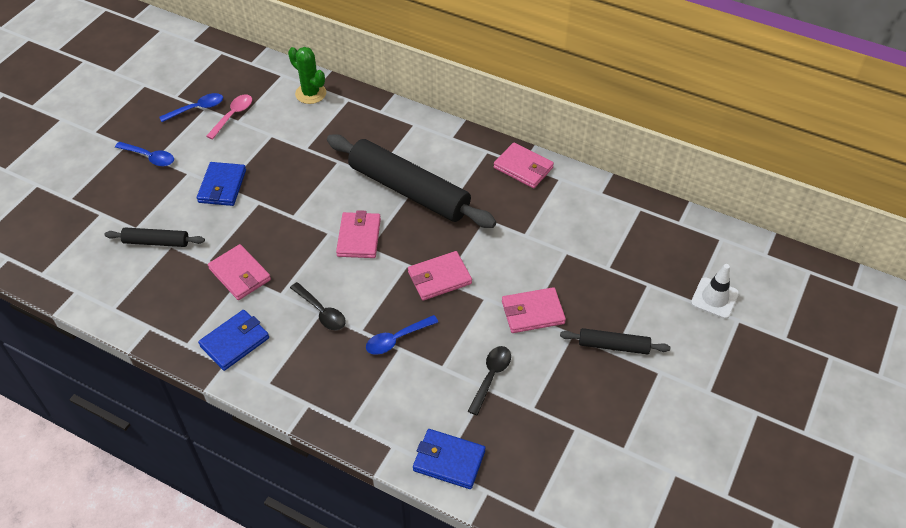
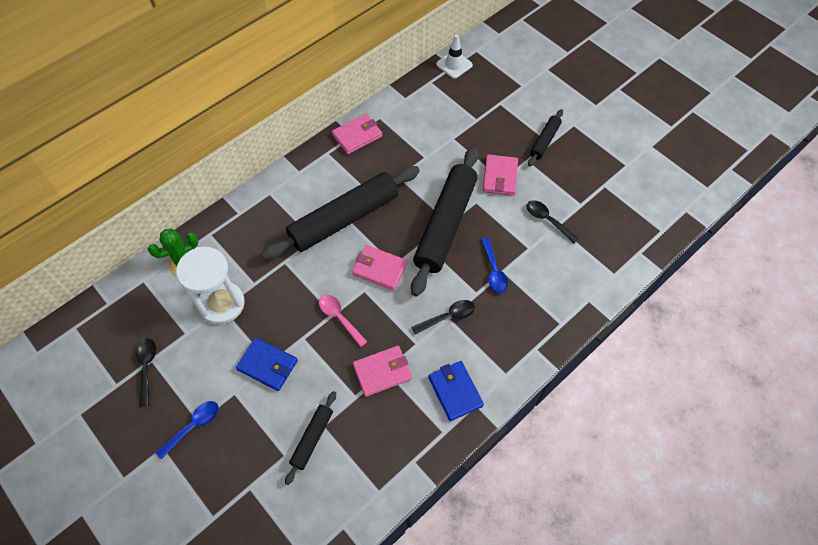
camera: 70 degrees left, 10 degrees up
(197, 109) = (147, 368): blue spoon -> black spoon
(233, 115) = (176, 336): pink spoon -> pink spoon (339, 318)
(276, 133) = (222, 304): none -> white hourglass
(439, 278) = (445, 225): pink wallet -> black rolling pin
(449, 461) = (610, 268): blue wallet -> none
(714, 298) = (524, 73): white traffic cone -> white traffic cone (454, 65)

